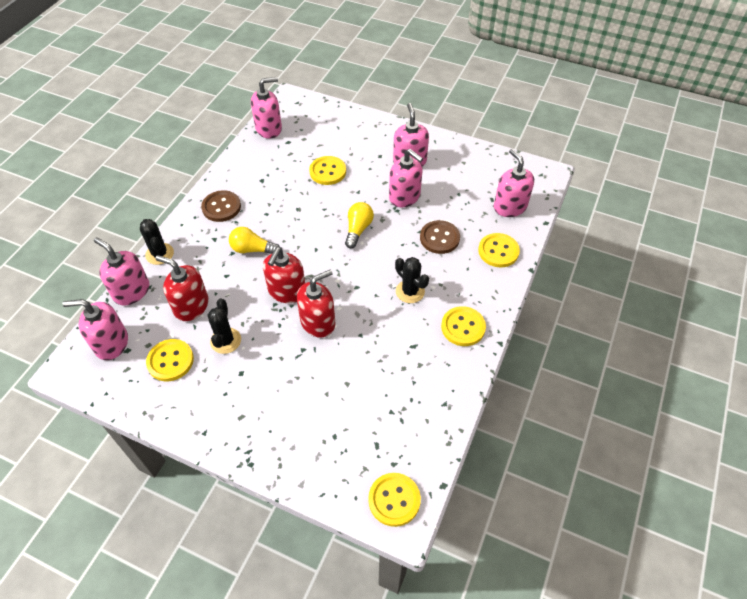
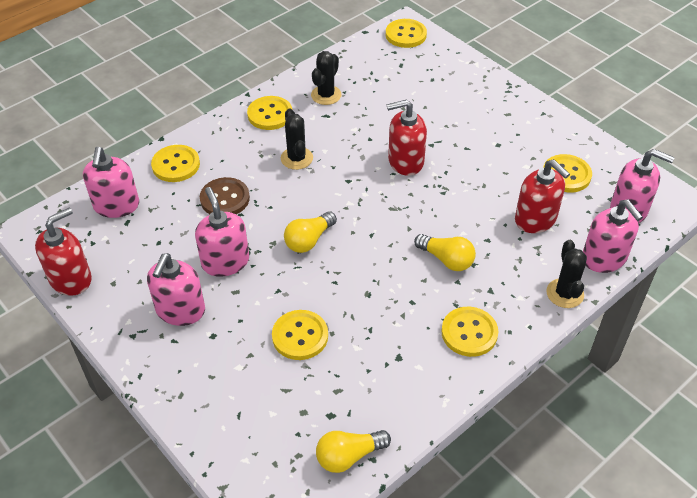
camera: 155 degrees left, 5 degrees down
(221, 207) = (469, 333): brown button -> yellow button
(225, 341) = (506, 175): black cactus -> black cactus (326, 95)
(269, 129) = (349, 456): pink soap dispenser -> yellow light bulb
(287, 291) = (425, 200): red soap dispenser -> red soap dispenser (71, 279)

